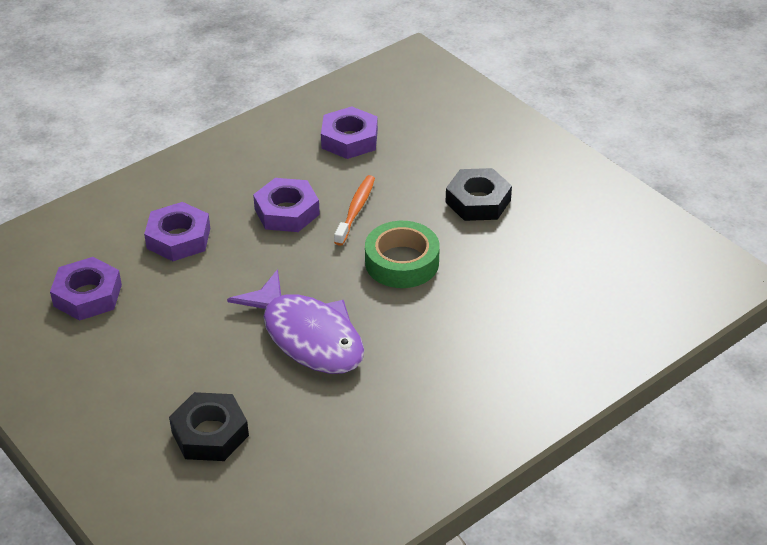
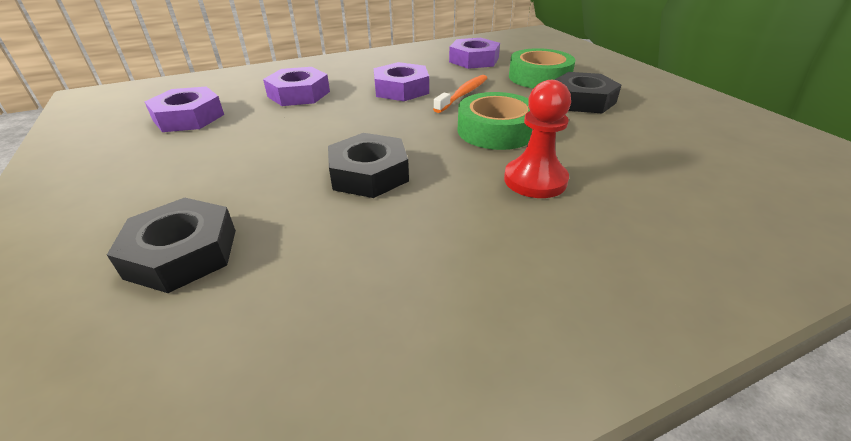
camera: 15 degrees right, 5 degrees down
(308, 336) = (369, 174): purple fish -> black nut
(430, 165) = (539, 77): none -> green tape
(445, 318) = (535, 180): none -> red pawn

